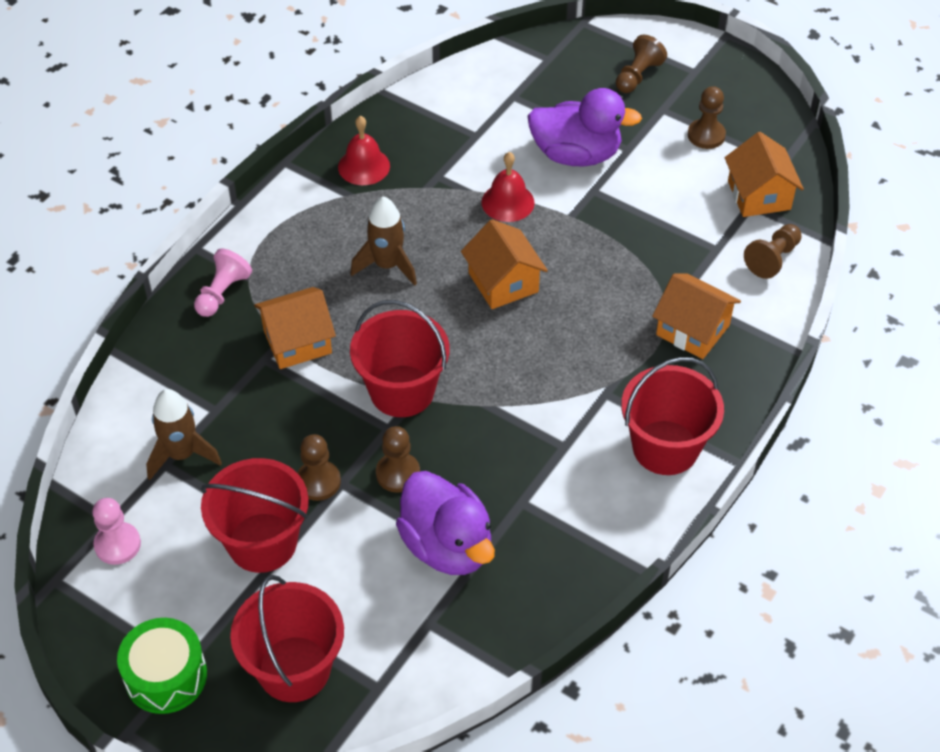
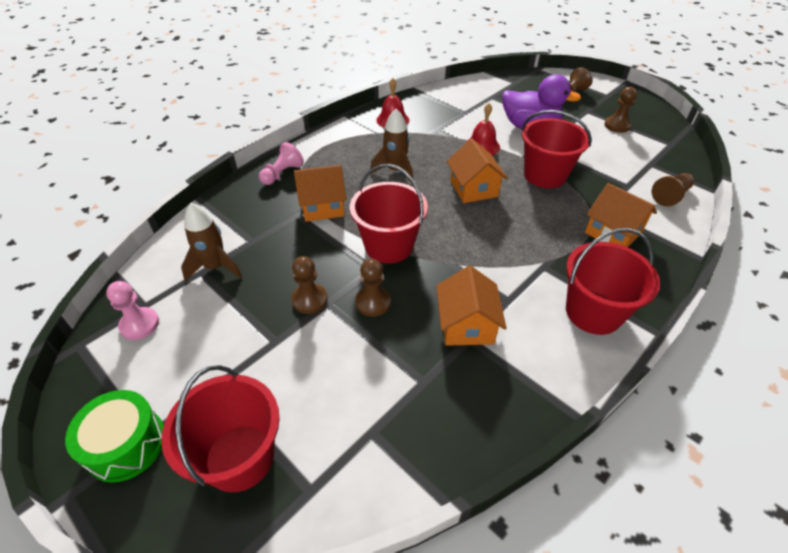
camera: 10 degrees right, 5 degrees down
(262, 542) = (251, 340): red bucket -> red bucket (545, 175)
(447, 546) = (401, 365): purple duck -> none
(759, 195) = (656, 159): orange house -> orange house (466, 325)

